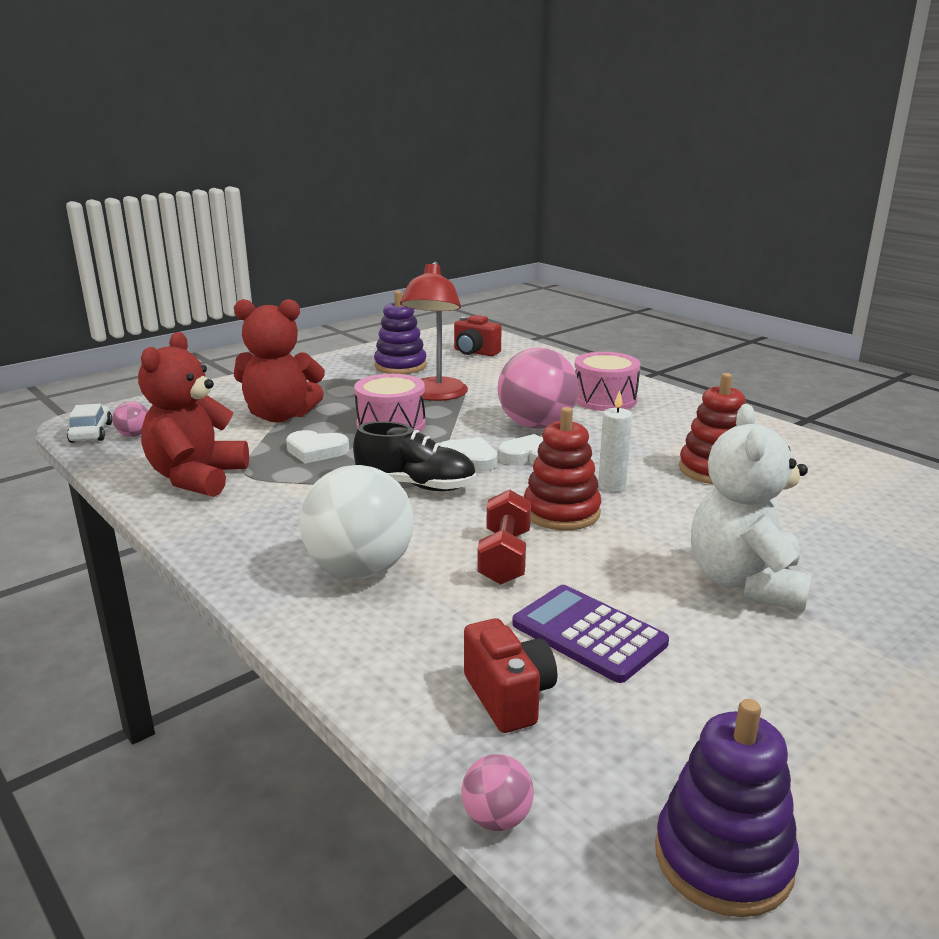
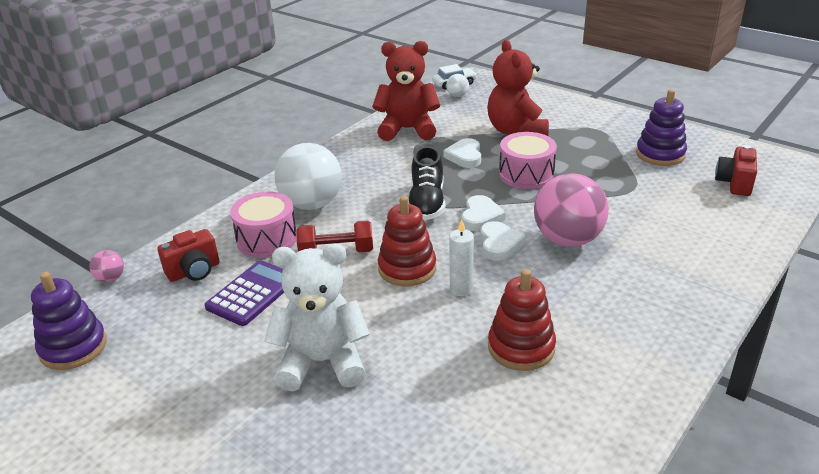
camera: 80 degrees right, 10 degrees up
(134, 435) = (457, 95): pink ball -> white ball
(435, 395) = (602, 182): red lamp -> none
(604, 399) = (662, 272): pink drum -> pink drum (267, 239)

